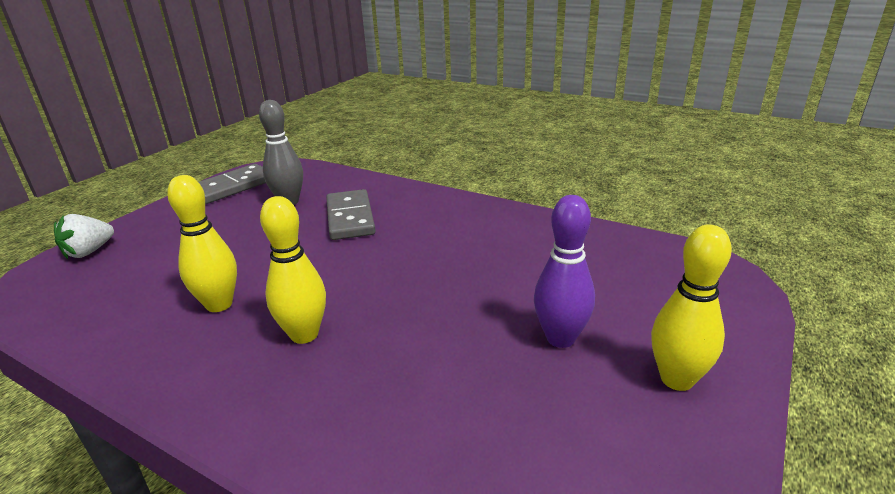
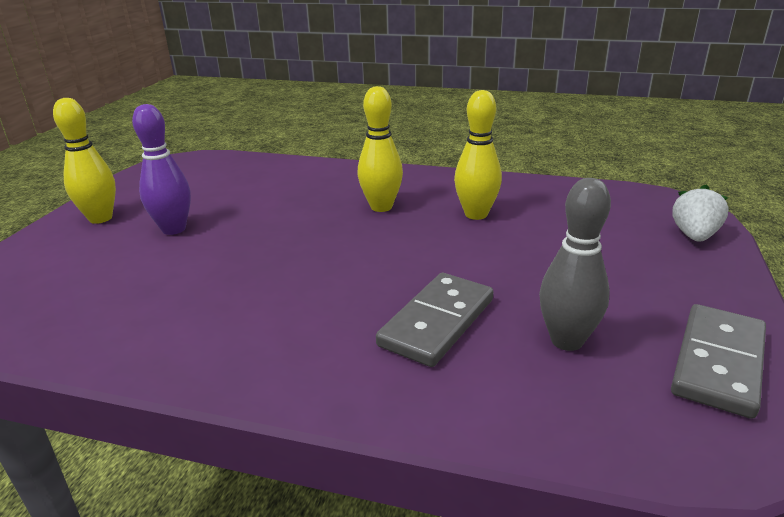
camera: 165 degrees right, 0 degrees up
(350, 218) = (437, 322): grey domino -> grey domino turned 60 degrees clockwise

